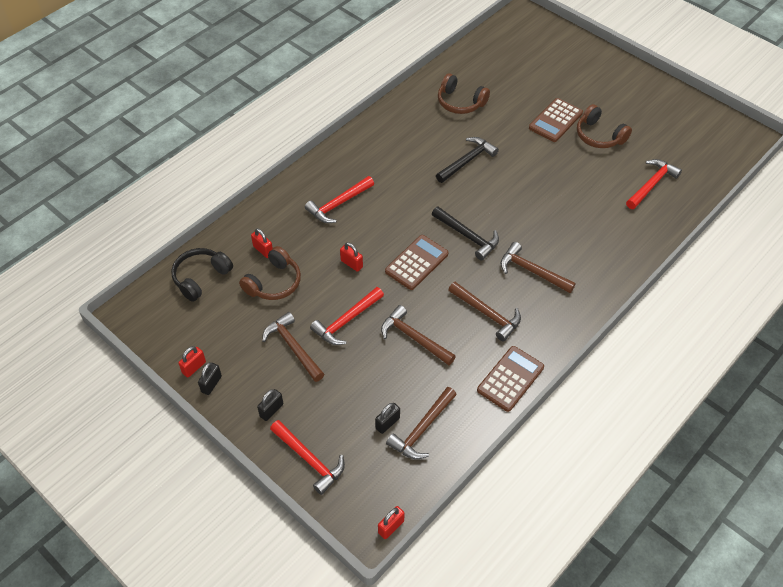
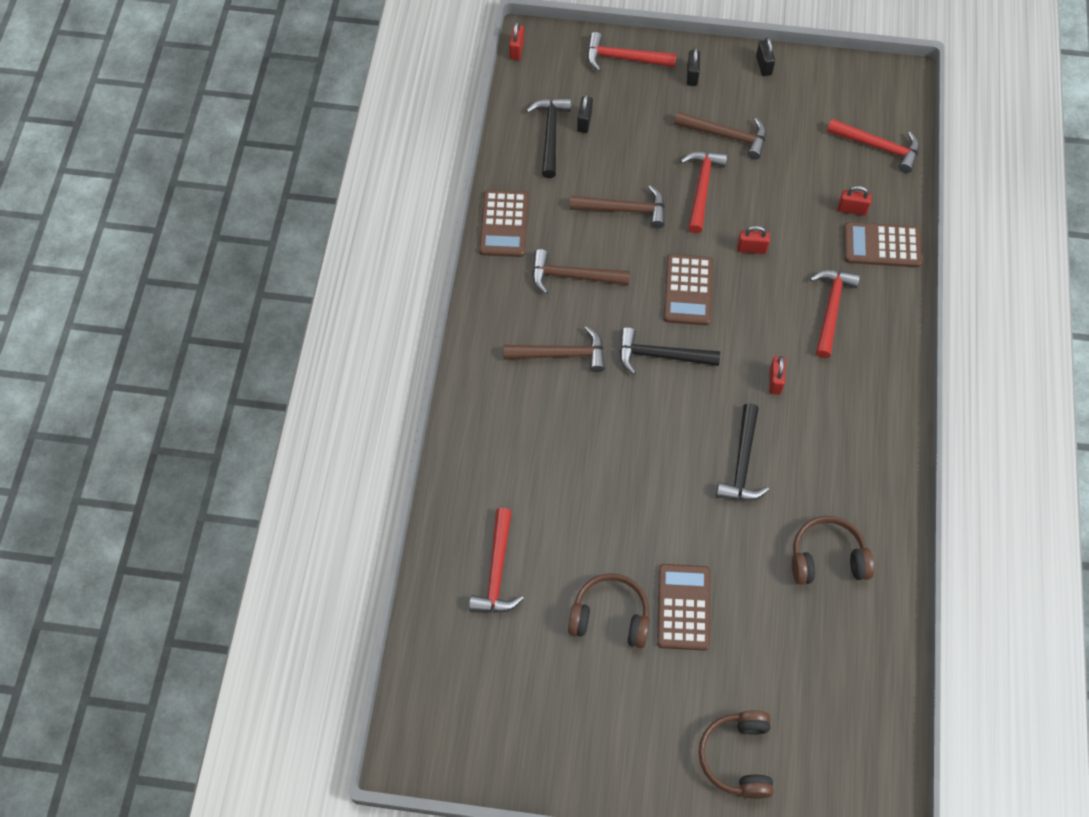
camera: 145 degrees right, 10 degrees up
(194, 367) = (793, 69): red padlock -> red padlock (775, 381)
(201, 277) = (878, 147): black headphones -> red hammer
(269, 220) = (882, 246): none -> brown calculator
(274, 283) = (806, 183): brown headphones -> brown headphones (737, 757)
(422, 429) = (550, 134): brown hammer -> black hammer

